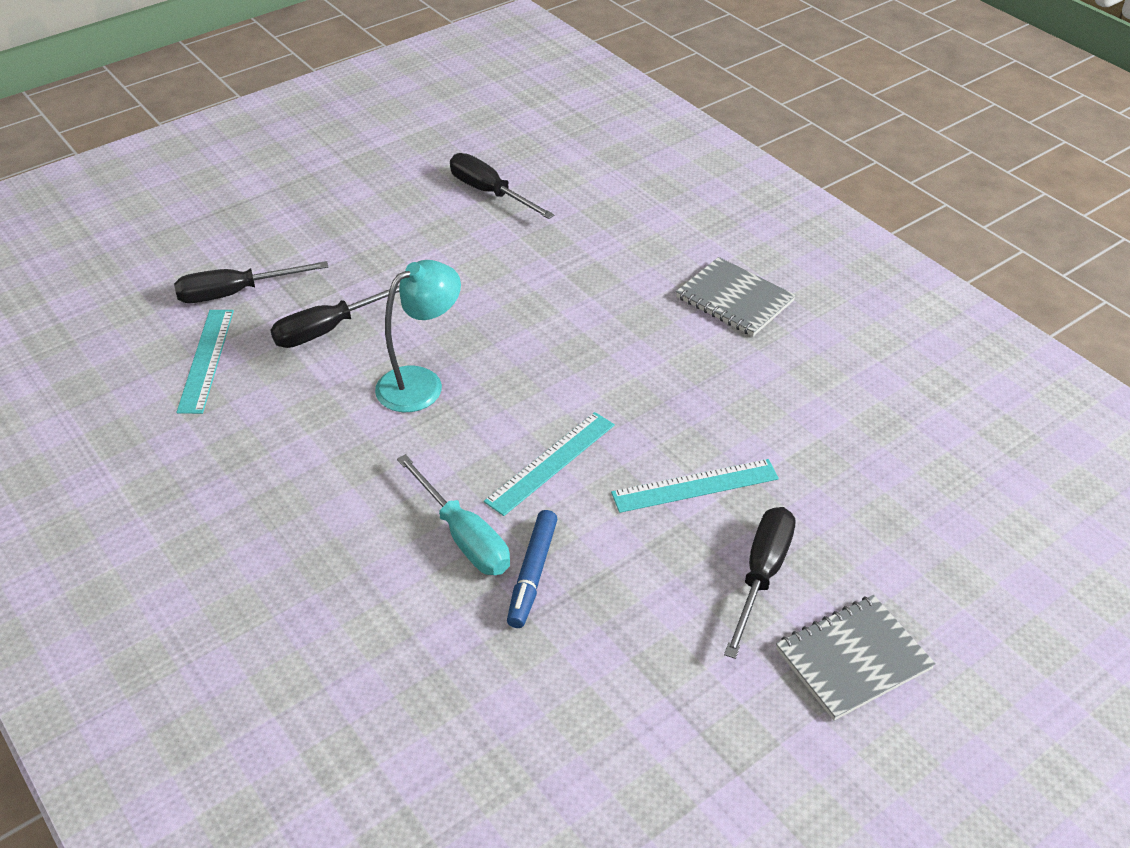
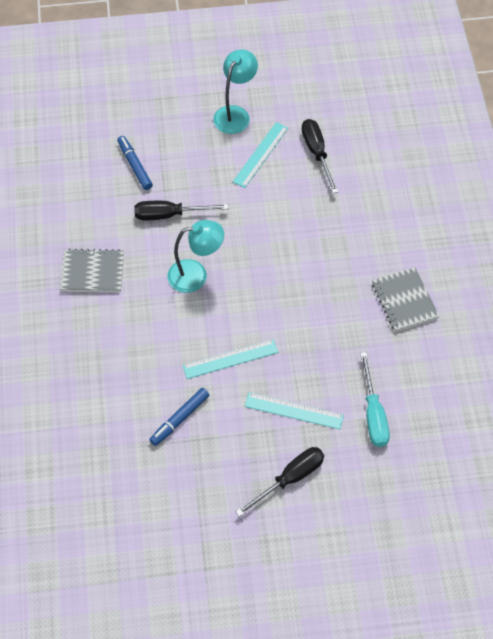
camera: 30 degrees right, 15 degrees up
(206, 360) = (97, 206): turquoise ruler -> turquoise ruler (260, 154)
(235, 293) = (135, 166): black screwdriver -> blue marker
(345, 190) = (235, 114): none -> turquoise lamp
(463, 536) = (160, 380): turquoise screwdriver -> turquoise screwdriver (373, 414)
(853, 659) = (300, 546): grey notebook -> grey notebook (92, 272)

